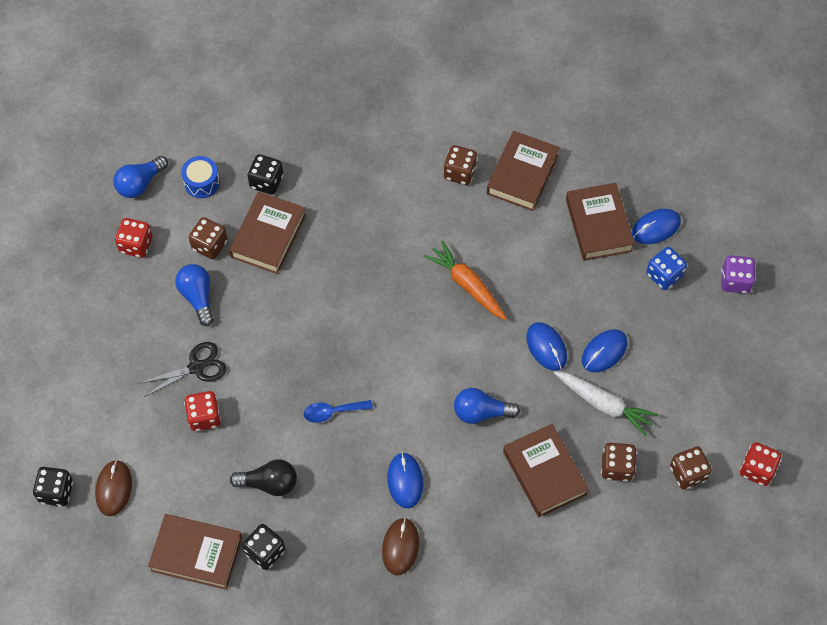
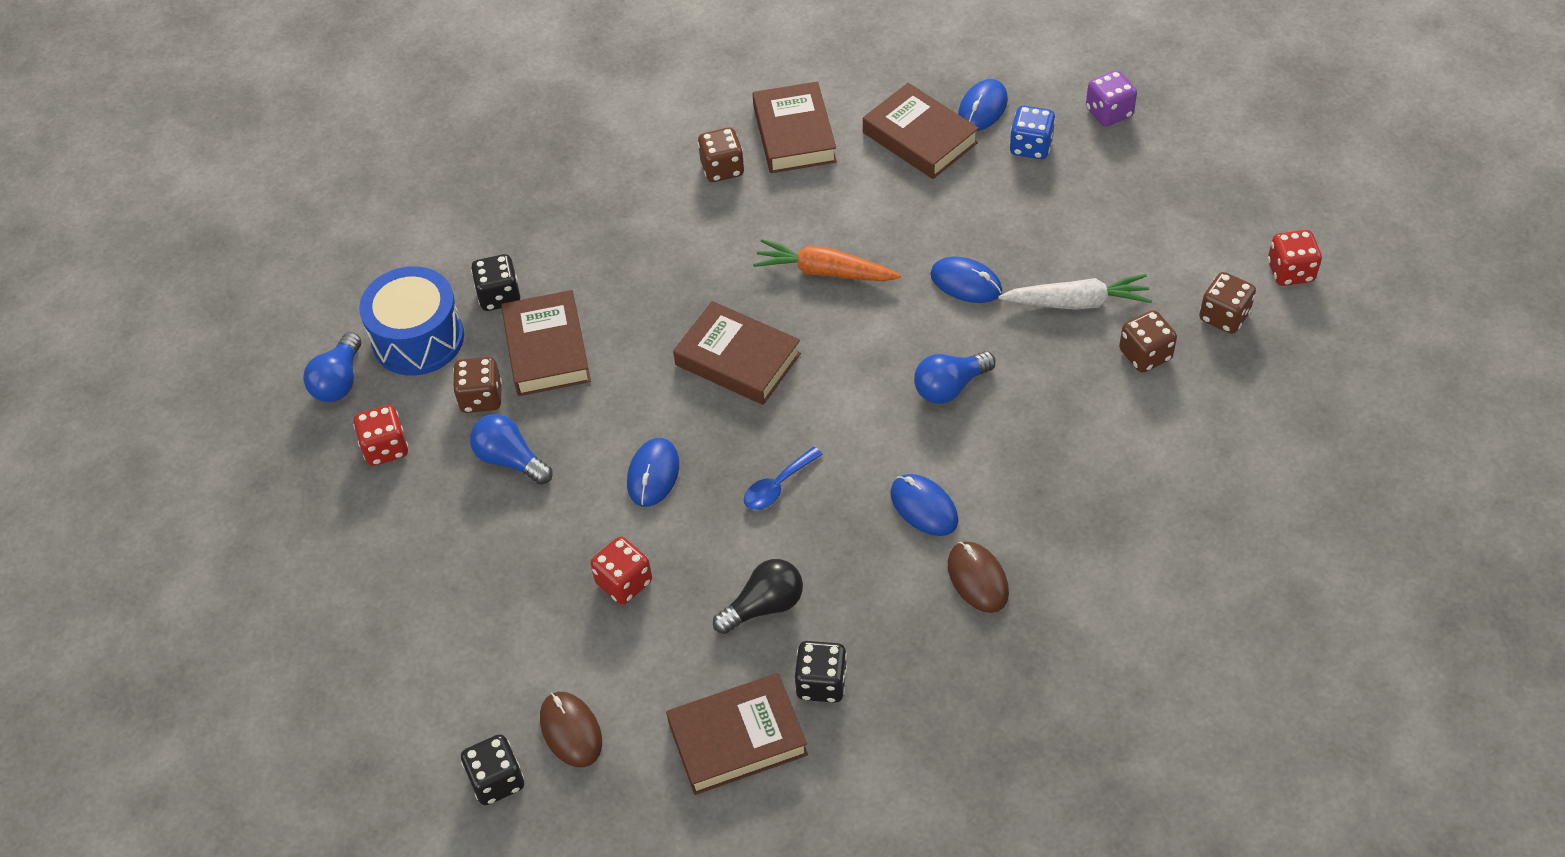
camera: 30 degrees left, 10 degrees down
(196, 367) = (570, 535): black scissors -> none
(202, 182) = (418, 339): blue drum -> blue drum, size x1.80
(544, 473) = (1073, 406): brown book -> brown book (738, 359)
(604, 352) = (1032, 252): blue mouse -> blue mouse (653, 474)

